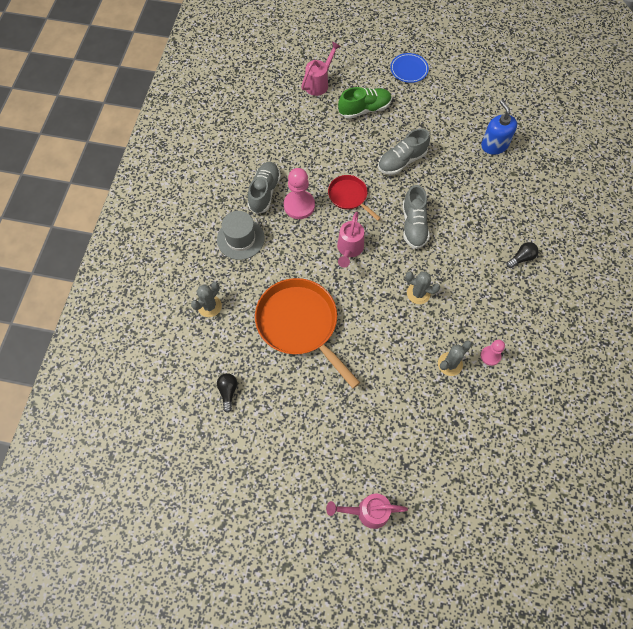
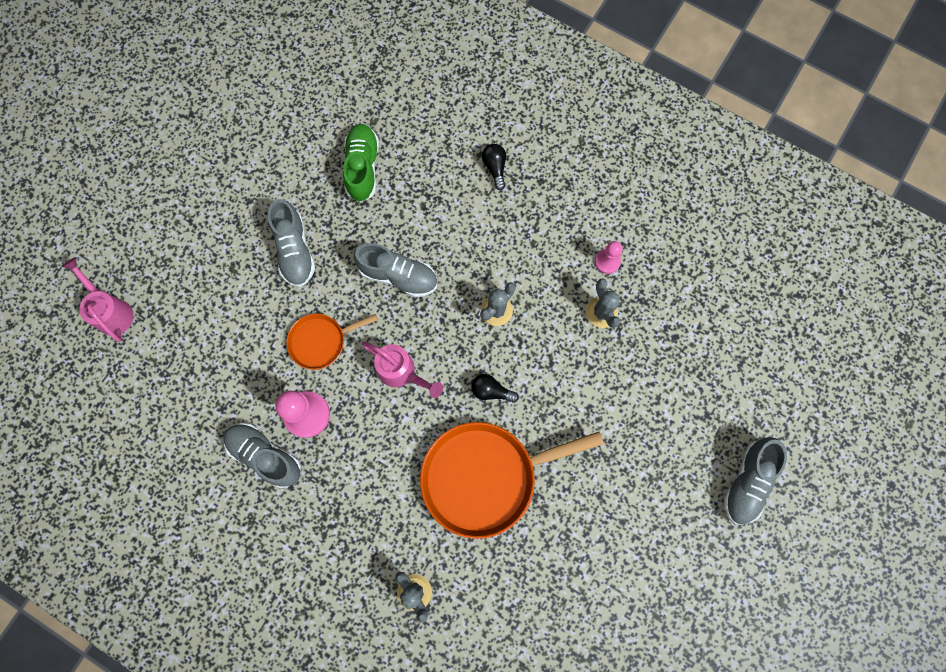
camera: 70 degrees left, 10 degrees up
(228, 392) = (546, 605): black light bulb -> black light bulb (491, 391)
(240, 239) = (326, 514): grey hat -> none
(349, 196) = (320, 341): red pan -> orange pan
(364, 109) = (187, 265): green shoe -> green shoe (362, 168)
(367, 512) = (747, 482): pink watering can -> grey shoe
(409, 69) = (148, 179): blue plate -> none
(494, 145) = (321, 125): blue soap dispenser -> none

